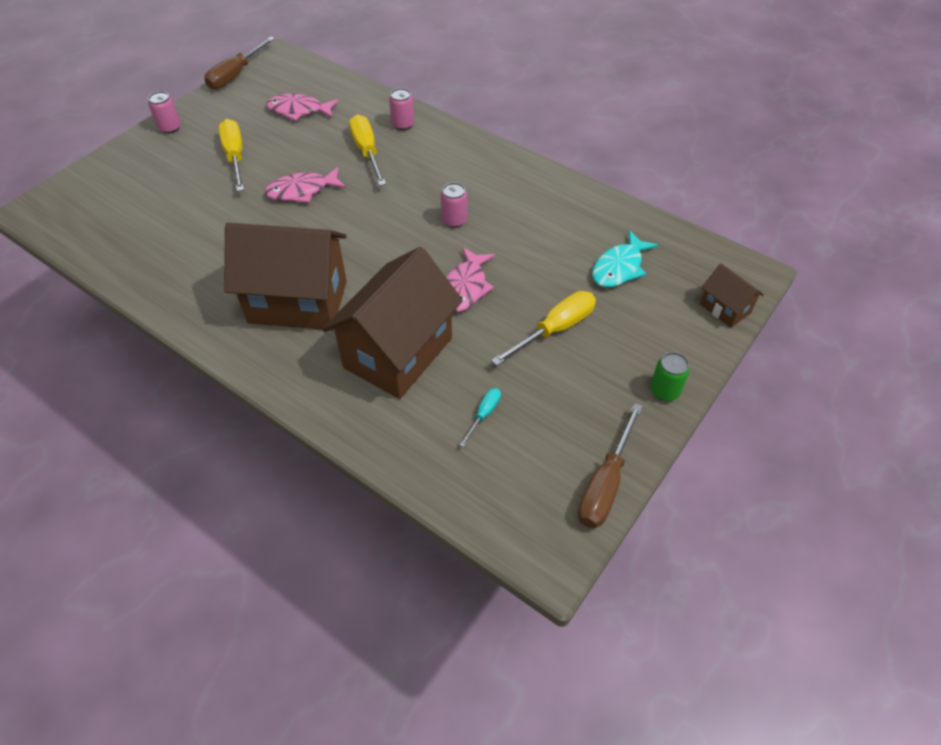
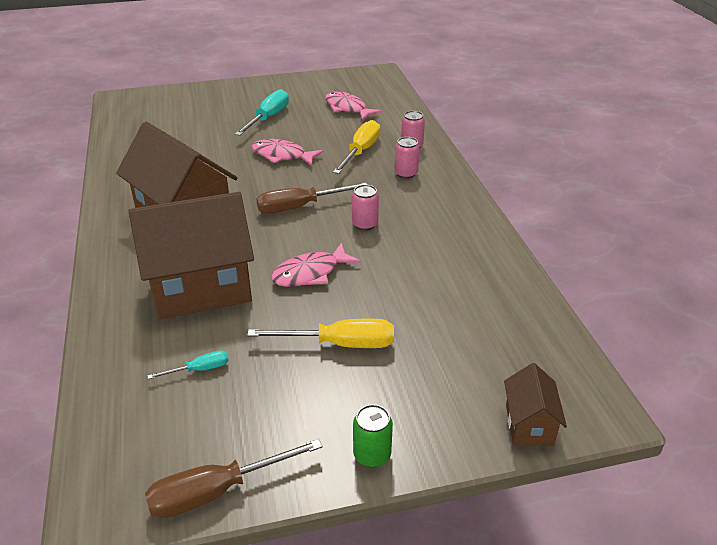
camera: 40 degrees right, 15 degrees down
(170, 128) = (252, 86): pink can -> pink can (406, 173)
(235, 156) = (268, 118): yellow screwdriver -> turquoise screwdriver
(236, 75) = (334, 73): brown screwdriver -> brown screwdriver (299, 207)
(619, 268) = (462, 330): turquoise fish -> none

